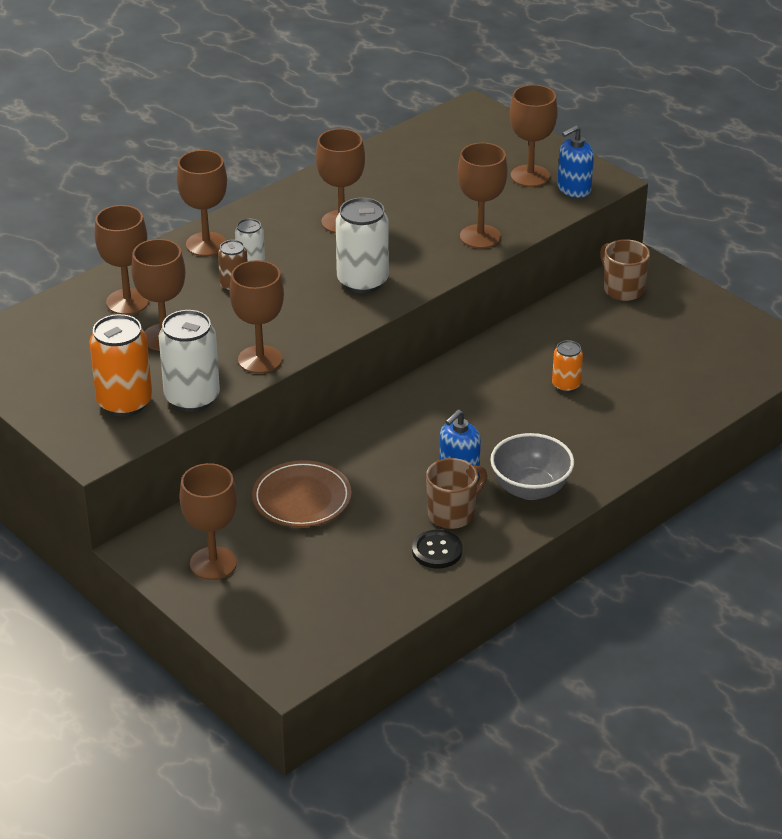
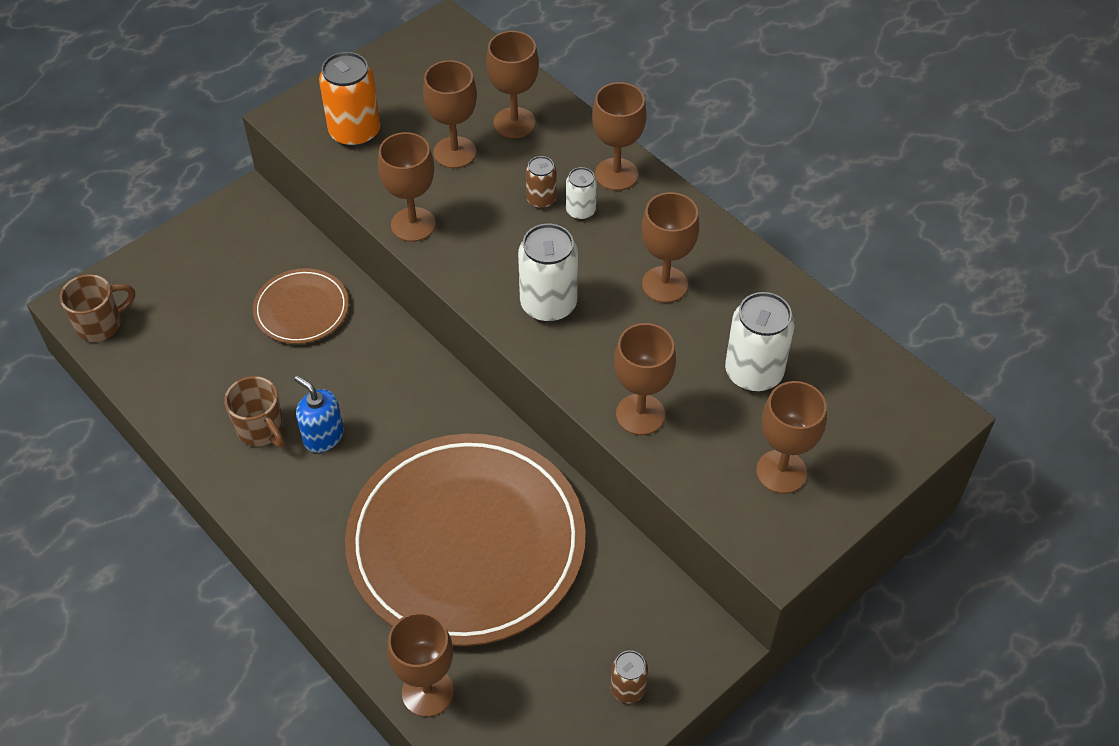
camera: 90 degrees right, 15 degrees up
(192, 398) = (357, 178): white can -> white can (753, 372)
(213, 563) = (221, 249): brown goblet -> brown goblet (427, 692)
(437, 551) = (209, 416): black button -> none
(530, 489) = (291, 499): grey bowl -> none
(566, 385) = (466, 543): orange can -> brown plate
(573, 189) = (755, 519): blue soap dispenser -> none
(622, 289) = (659, 617): brown mug -> brown mug (101, 324)
(685, 305) = (627, 689): none -> brown can

